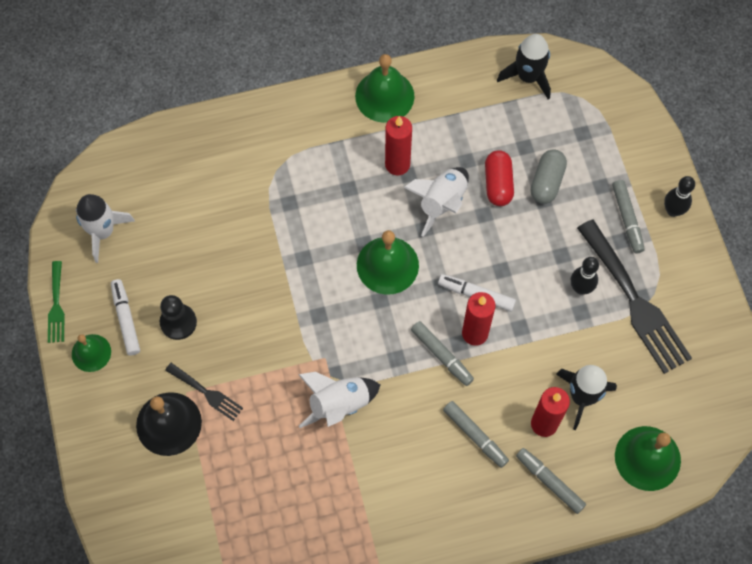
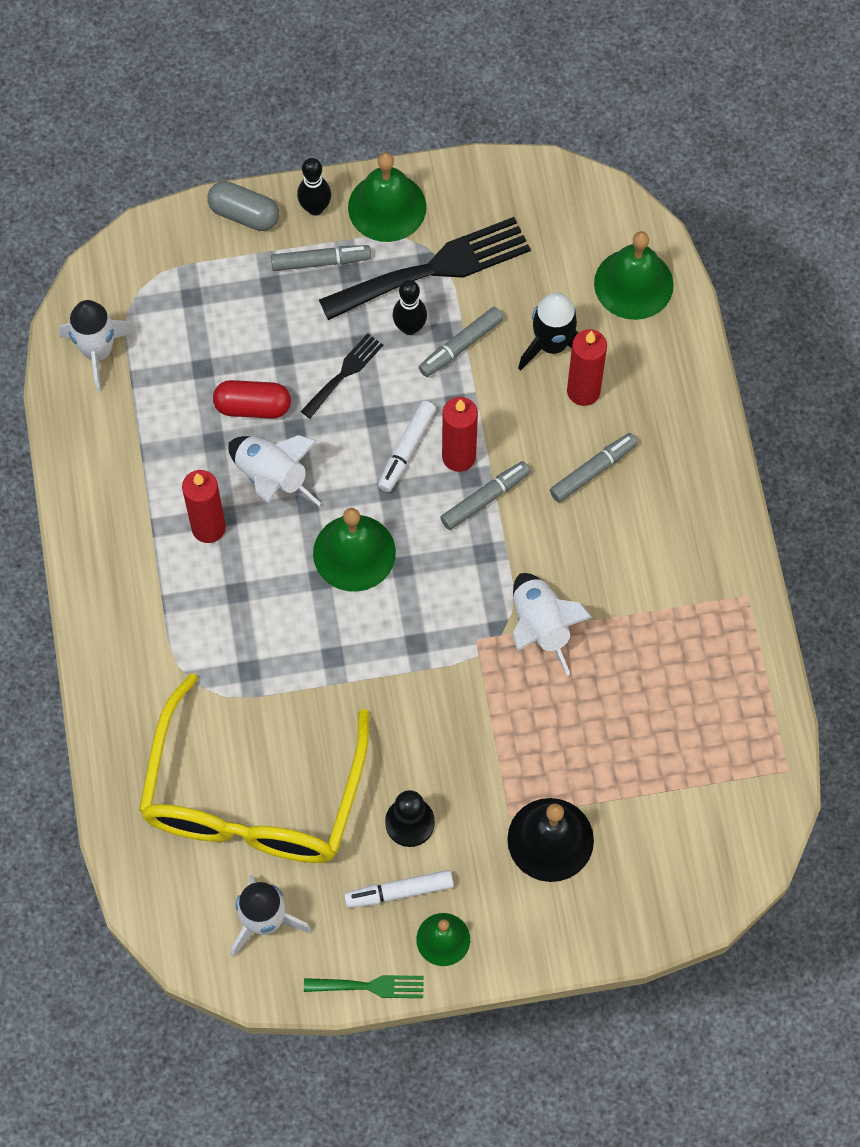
camera: 85 degrees left, 0 degrees up
(193, 215) = (253, 798): none -> yellow glasses
(207, 393) = (512, 789): black fork -> black fork (344, 373)
(384, 96) = (101, 535): green bell -> green bell (387, 207)
(528, 77) = (98, 352): black rocket -> white rocket
(547, 182) = (257, 348): grey capsule -> grey capsule (244, 214)
(549, 482) = (656, 394): grey marker -> grey marker (460, 346)

